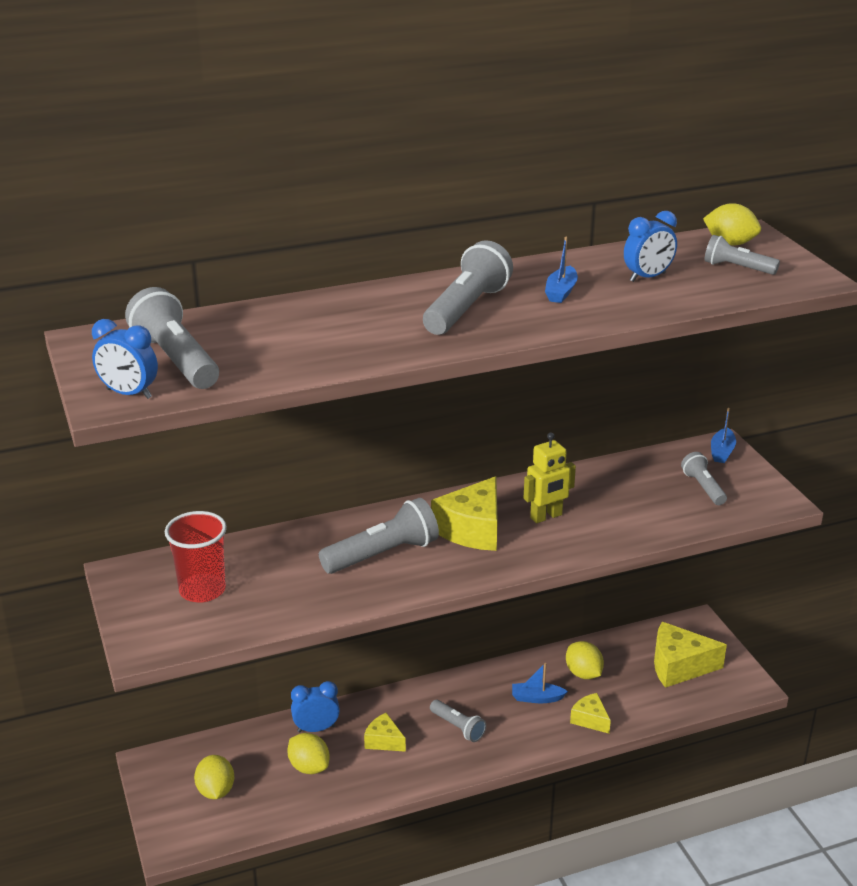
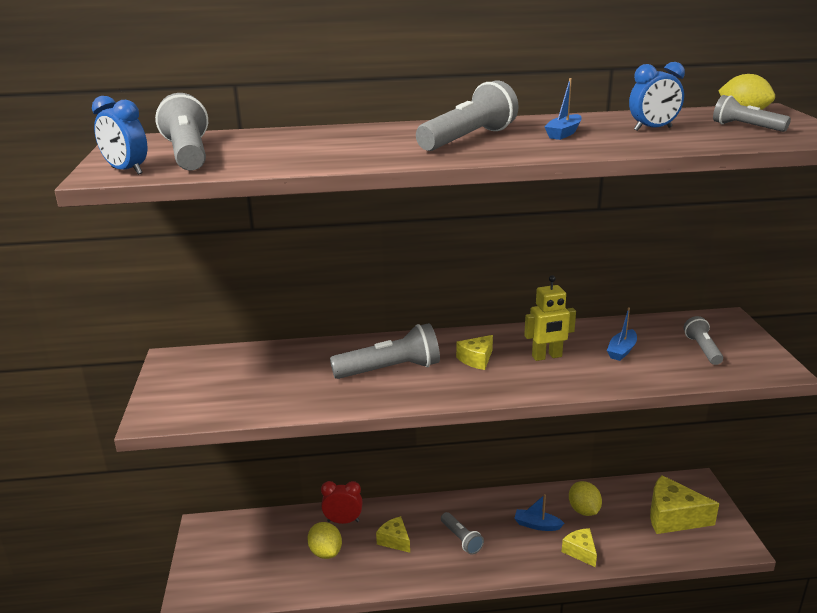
camera: 15 degrees right, 5 degrees down
(202, 590) = (227, 379): red cup -> none
(216, 791) = (244, 559): yellow lemon -> none
(316, 729) = (343, 521): blue clock -> red clock
(472, 529) = (476, 359): yellow cheese -> yellow cheese, size x0.56
(722, 452) = (726, 323): blue boat -> blue boat (622, 351)

